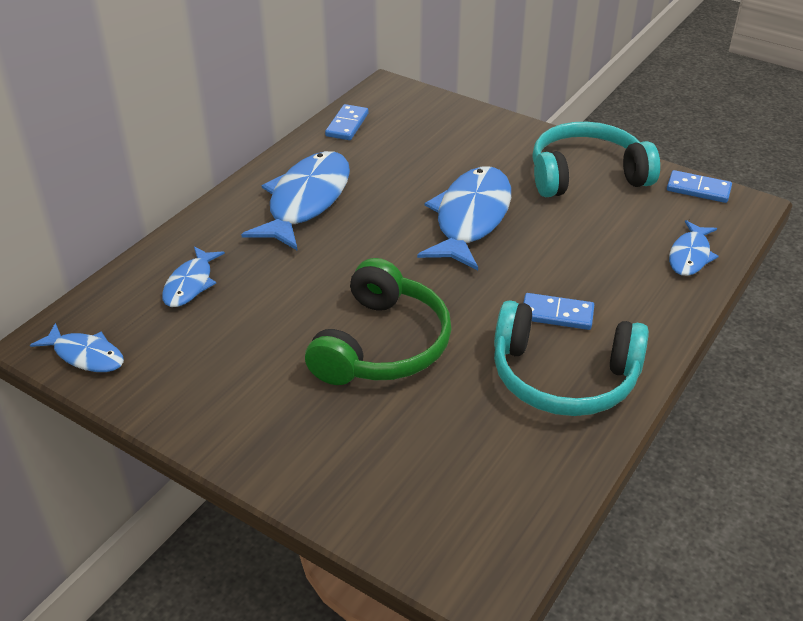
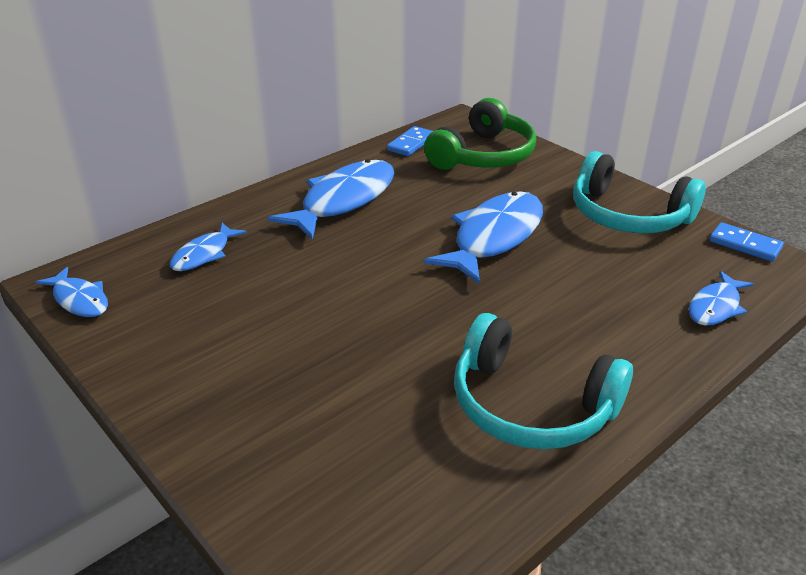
camera: 15 degrees right, 5 degrees down
(382, 345) = (355, 339): green headphones -> green headphones (483, 155)
(557, 314) = (548, 340): blue domino -> none
(586, 175) = (627, 215): turquoise headphones -> turquoise headphones turned 150 degrees counterclockwise

